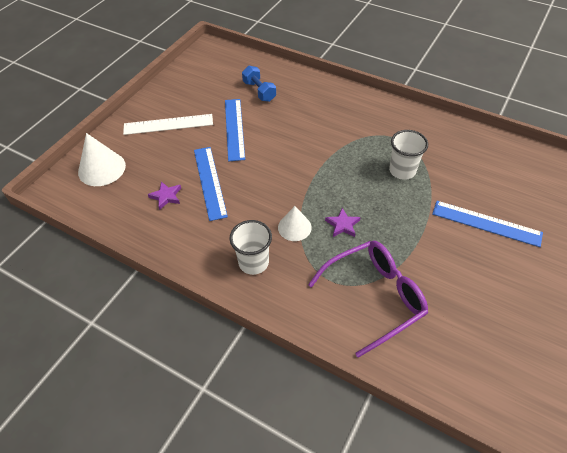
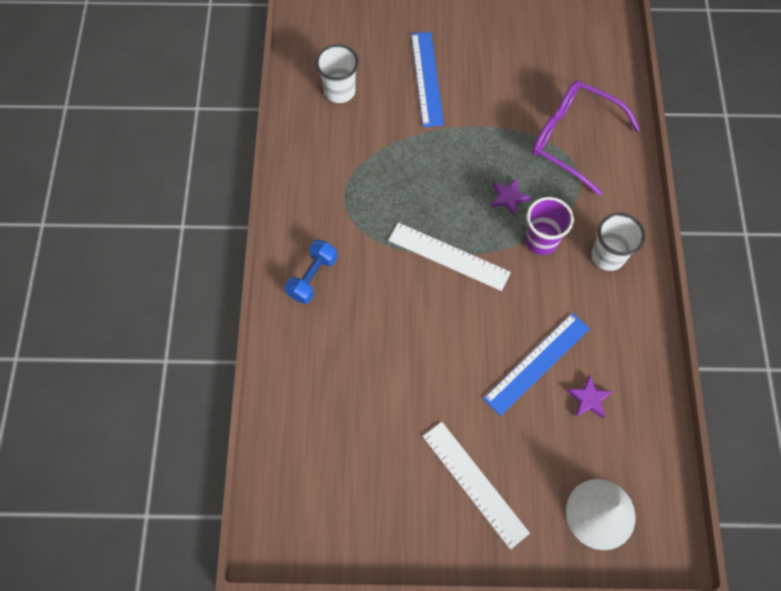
camera: 120 degrees left, 15 degrees up
(234, 129) = (433, 389): blue ruler -> none
(259, 91) = (340, 400): blue dumbbell -> blue dumbbell (312, 277)
(294, 227) = (541, 240): white cone -> purple cup
(316, 171) = (448, 256): none -> white ruler
(402, 171) = (396, 171): white cup -> white cup (339, 91)

